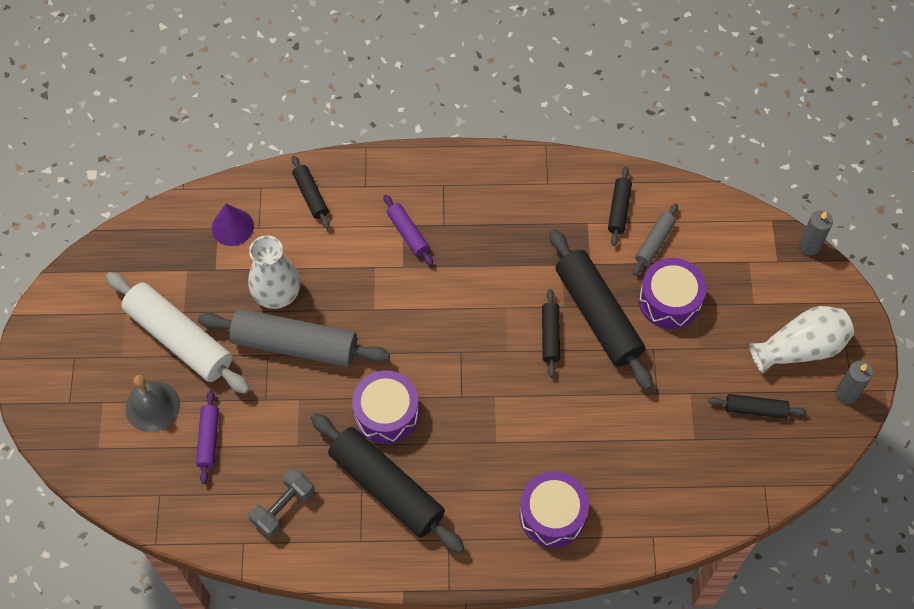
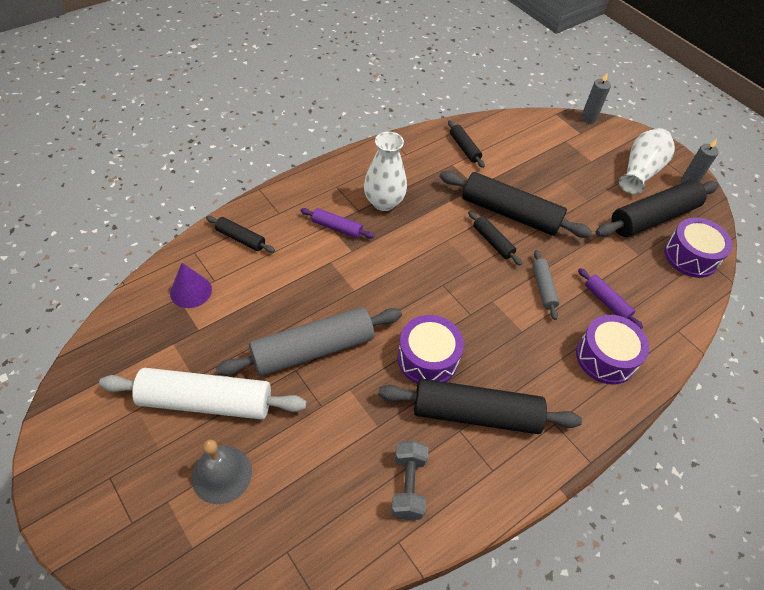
camera: 40 degrees left, 10 degrees down
(209, 439) = (297, 470): purple rolling pin -> purple rolling pin (607, 302)
(277, 294) = (268, 320): white vase -> white vase (383, 202)
(654, 243) = (503, 156): grey rolling pin -> grey rolling pin (543, 288)
(669, 301) = (544, 183): purple drum -> purple drum (690, 256)
(755, 409) = (653, 218): black rolling pin -> black rolling pin, size x2.05

